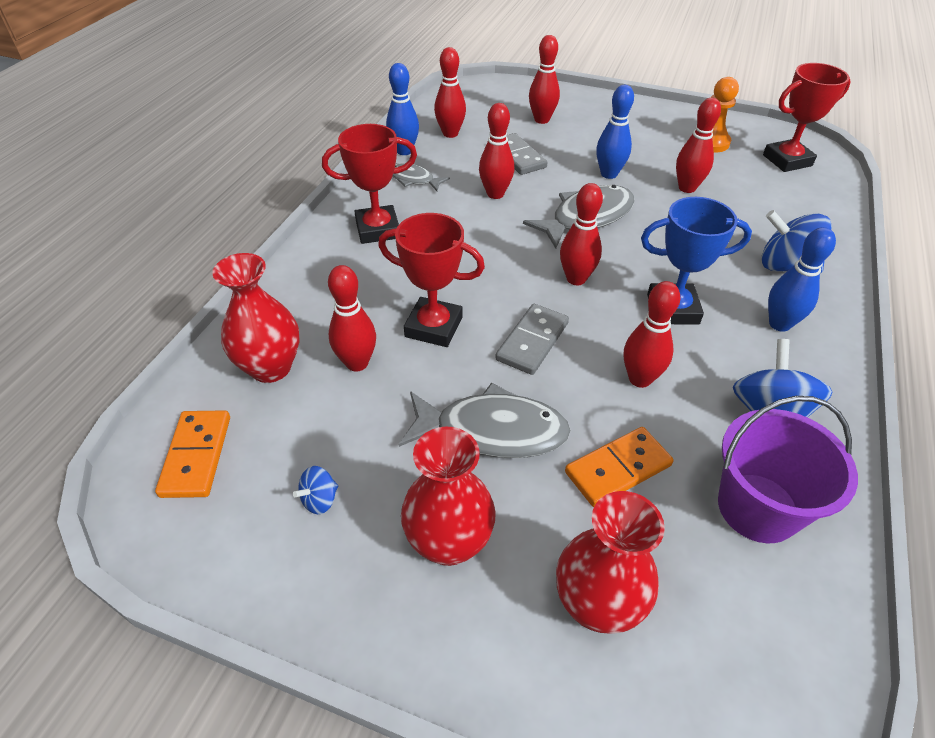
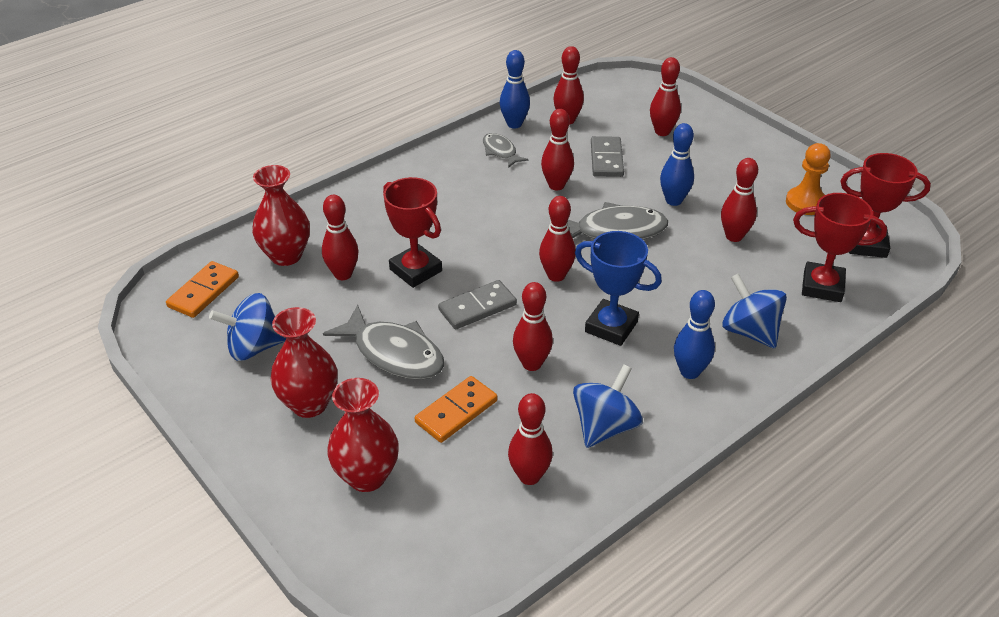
camera: 30 degrees right, 5 degrees down
(320, 500) = (254, 347): blue spinning top -> blue spinning top, size x2.04
(377, 229) = (437, 183): red trophy -> red trophy (822, 286)
(617, 469) = (456, 411): orange domino -> orange domino turned 45 degrees counterclockwise
(757, 507) = (529, 476): purple bucket -> red bowling pin

